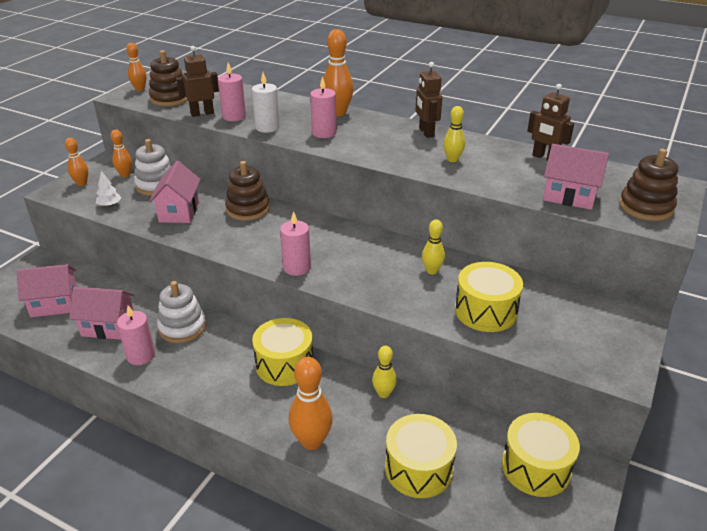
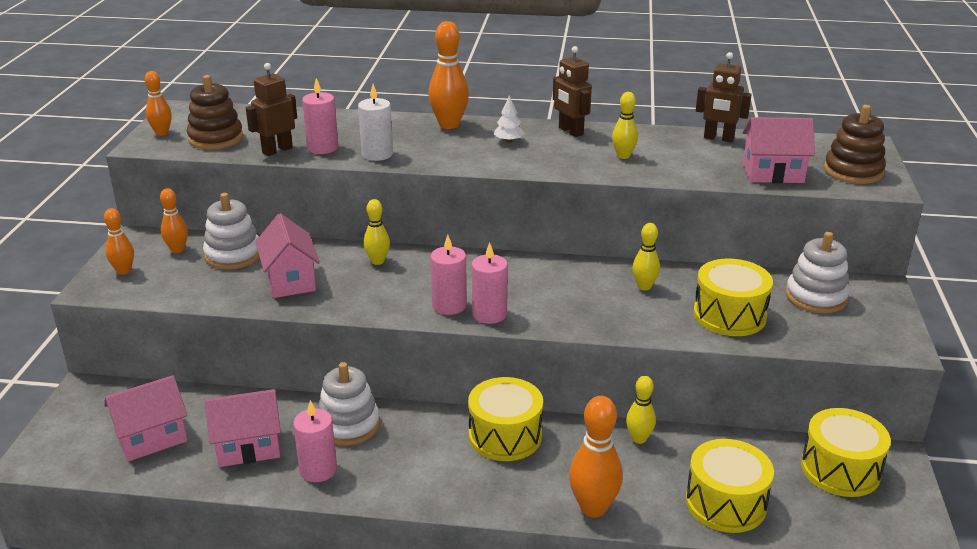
camera: 20 degrees left, 5 degrees down
(110, 205) = (188, 290): white tree -> white tree (508, 141)
(248, 209) = (377, 261): brown stacking toy -> yellow bowling pin
(324, 133) = (452, 150): pink candle -> pink candle (449, 305)
(573, 311) = (816, 297): none -> white stacking toy

